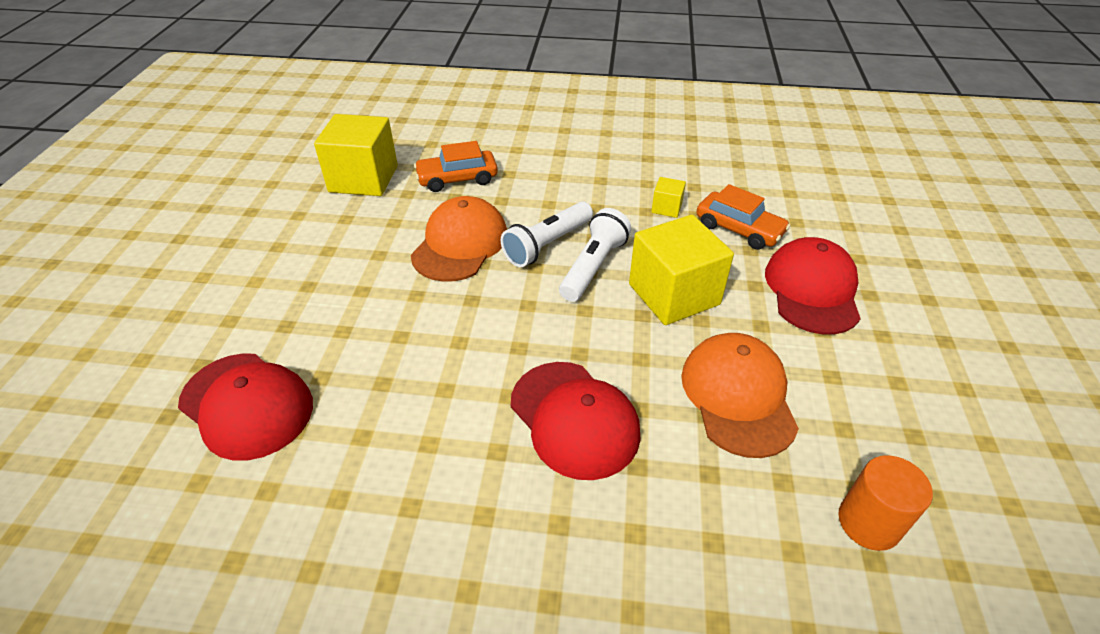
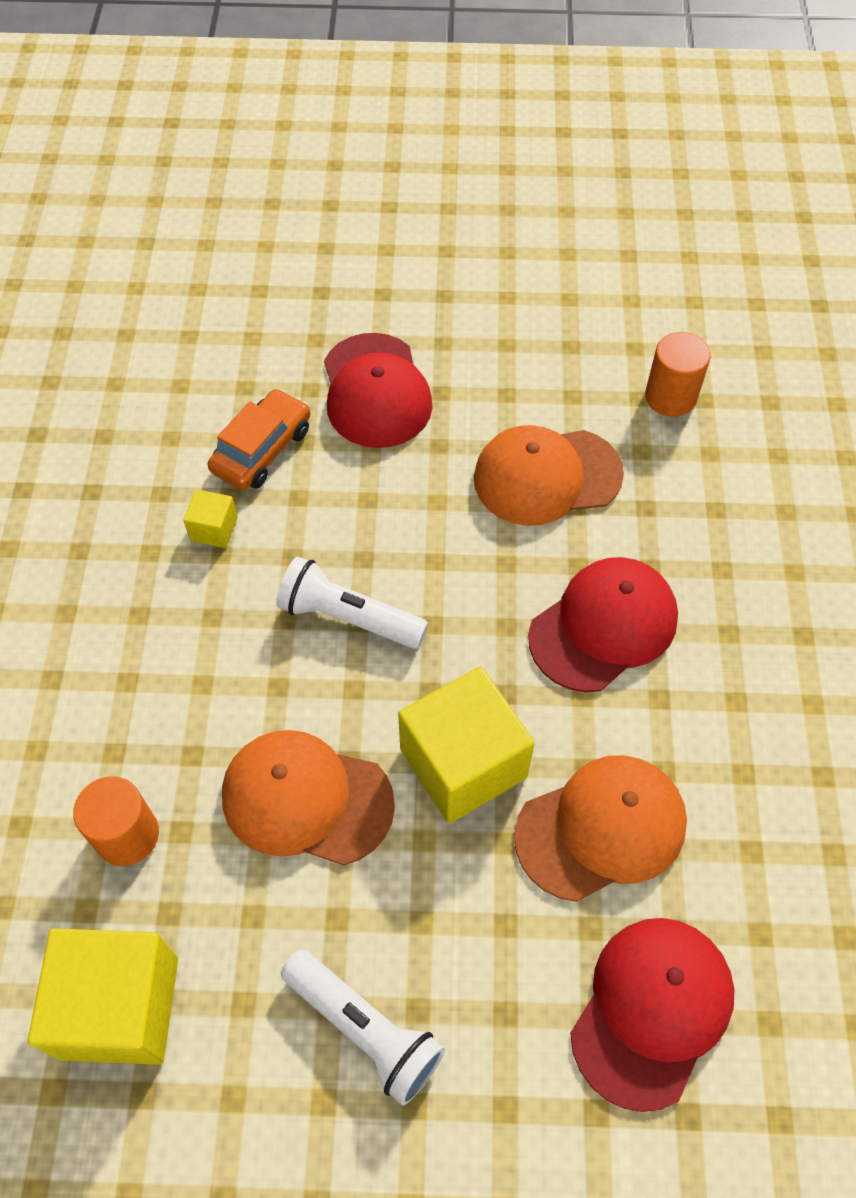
camera: 95 degrees left, 15 degrees up
(392, 393) = (601, 828): none -> orange cap
(457, 179) = (127, 835): orange car -> orange cylinder
(547, 245) = (303, 677): white flashlight -> white flashlight (364, 1029)
(674, 294) = (395, 527): yellow cube -> yellow cube (463, 763)
(812, 290) = (376, 391): red cap -> red cap turned 105 degrees counterclockwise

